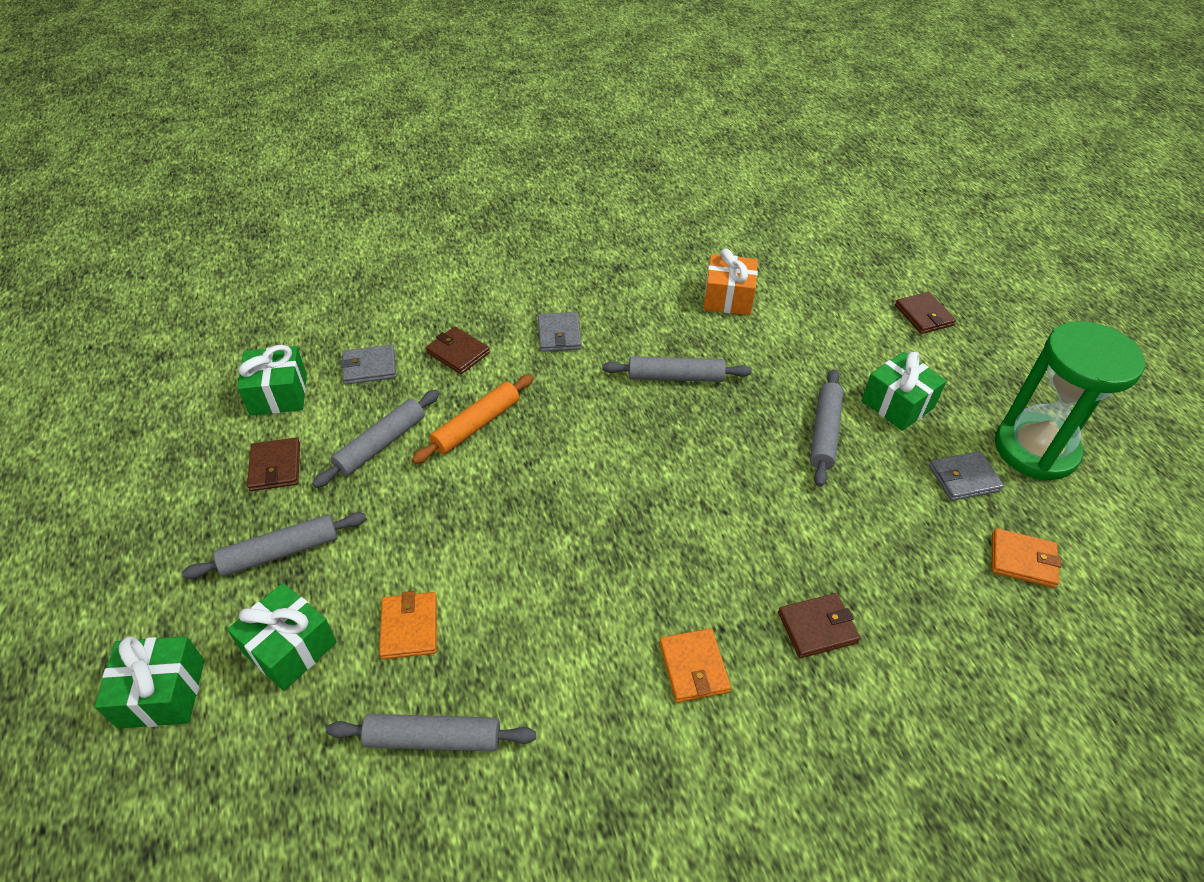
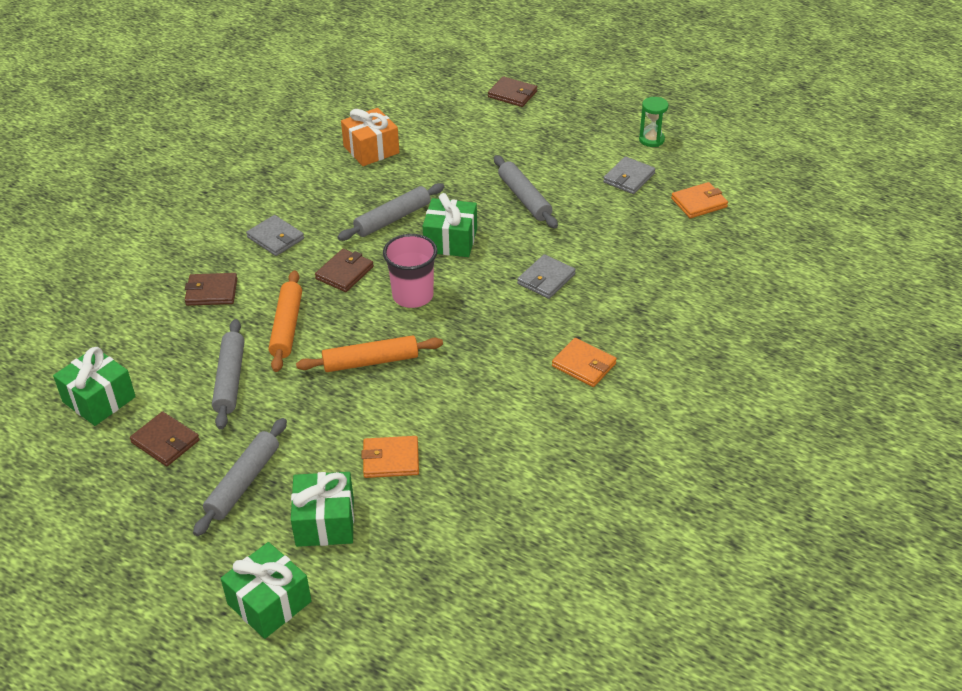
camera: 40 degrees left, 5 degrees down
(369, 367) = (151, 340): grey wallet -> grey wallet (546, 279)
(409, 627) = (391, 459): orange wallet -> orange wallet turned 45 degrees counterclockwise
(433, 738) = (478, 498): grey rolling pin -> none
(504, 509) = (371, 361): none -> orange rolling pin
(611, 467) = (413, 296): none -> pink cup
(817, 627) = (628, 303): brown wallet -> brown wallet (344, 273)
(897, 404) = (550, 157): green gift -> green gift (450, 240)
(1035, 449) = (651, 140): green hourglass -> green hourglass, size x0.41

